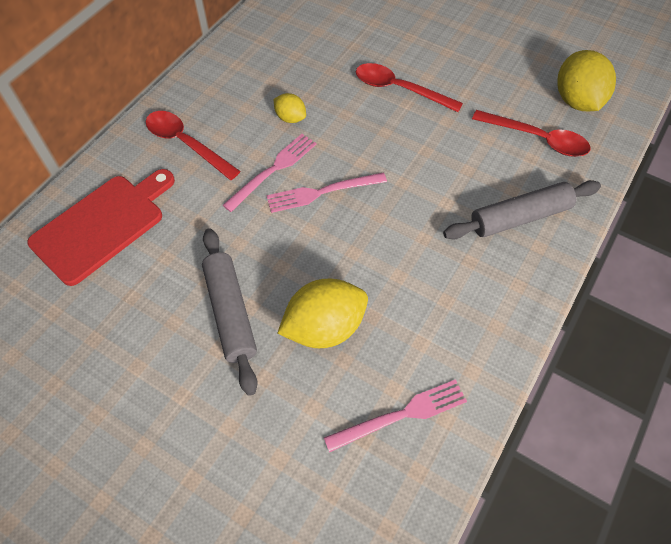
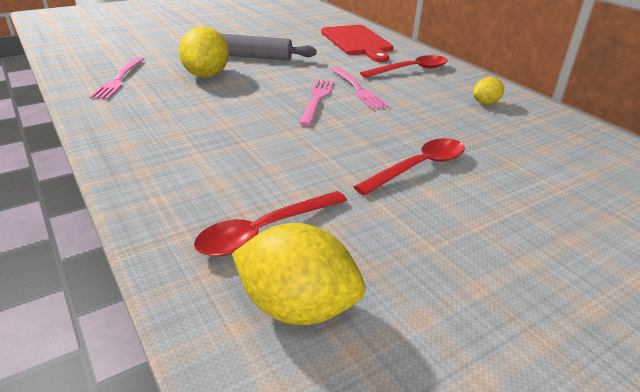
camera: 115 degrees right, 25 degrees down
(290, 118) = (413, 107): yellow lemon -> yellow lemon (485, 103)
(520, 217) = (183, 173): grey rolling pin -> none

